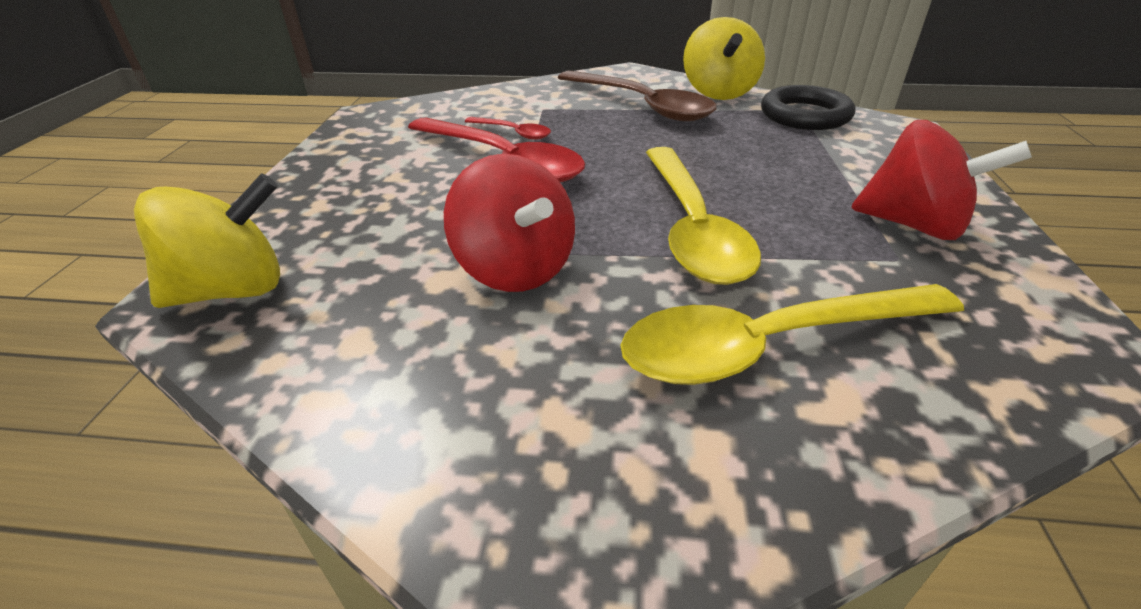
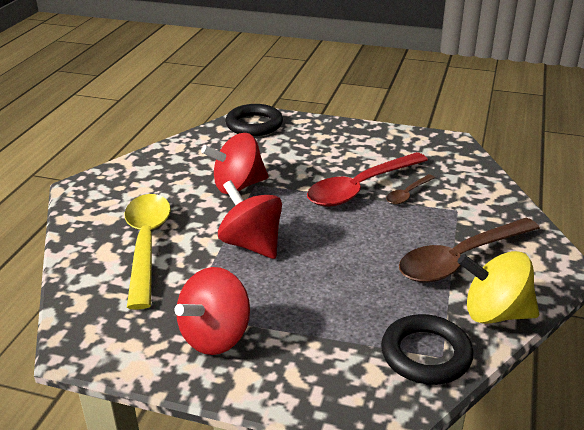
camera: 100 degrees right, 5 degrees down
(233, 290) = (254, 124): yellow spinning top -> black ring
(513, 133) = (407, 194): red spoon -> brown spoon
(692, 228) = (252, 244): yellow spoon -> red spinning top

